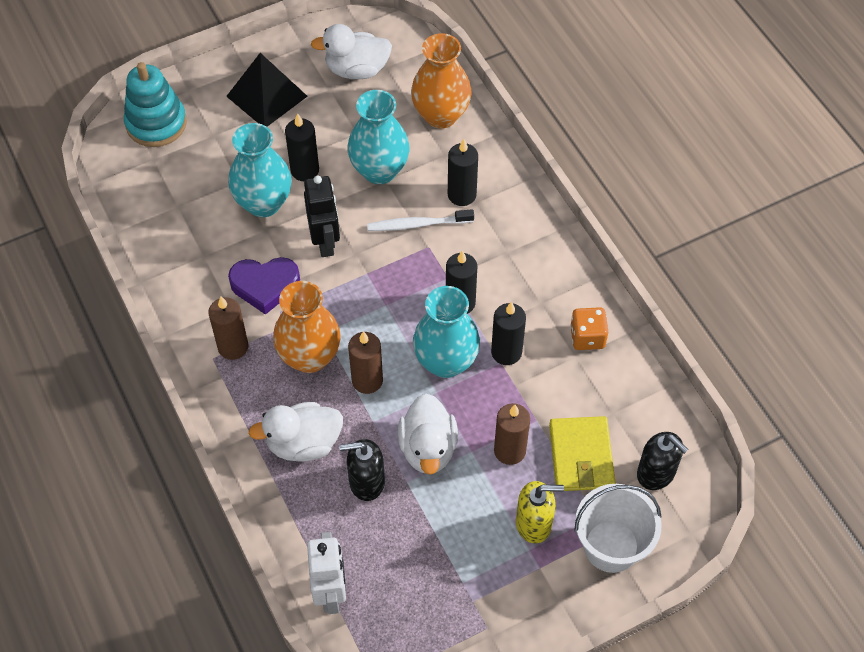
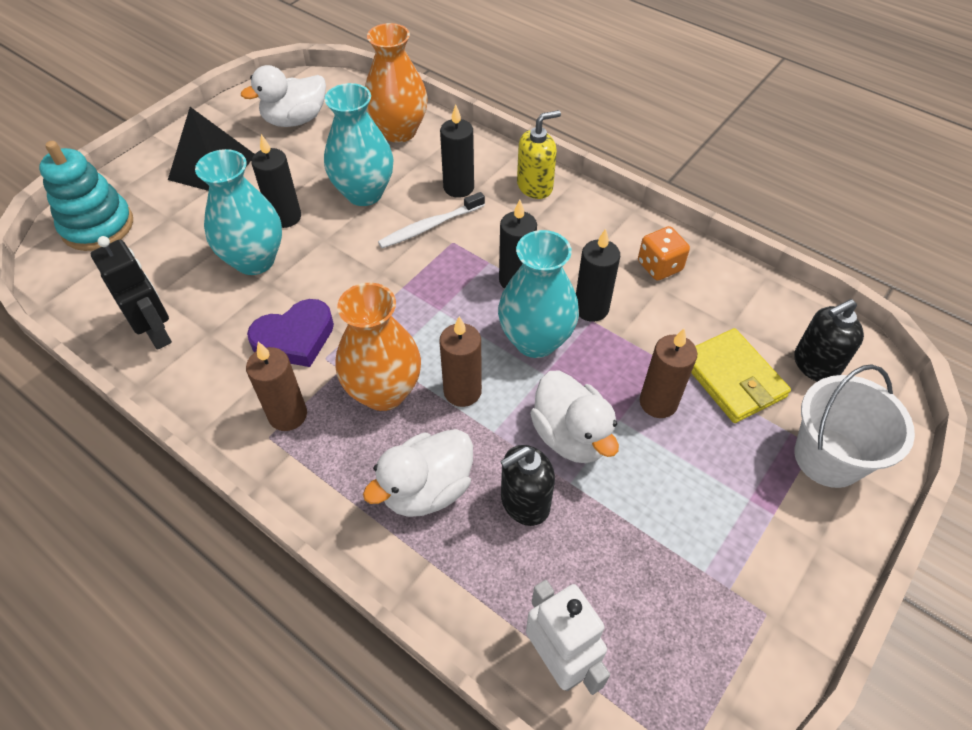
camera: 25 degrees left, 5 degrees down
(325, 242) = (341, 273): black robot -> black robot (157, 332)
(534, 523) = (734, 468): yellow soap dispenser -> yellow soap dispenser (535, 186)
(656, 473) = (815, 365): black soap dispenser -> black soap dispenser turned 135 degrees clockwise

